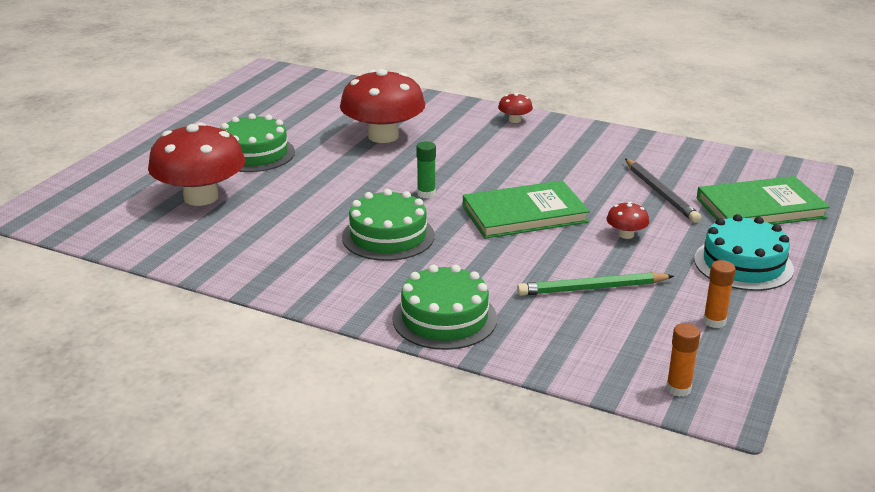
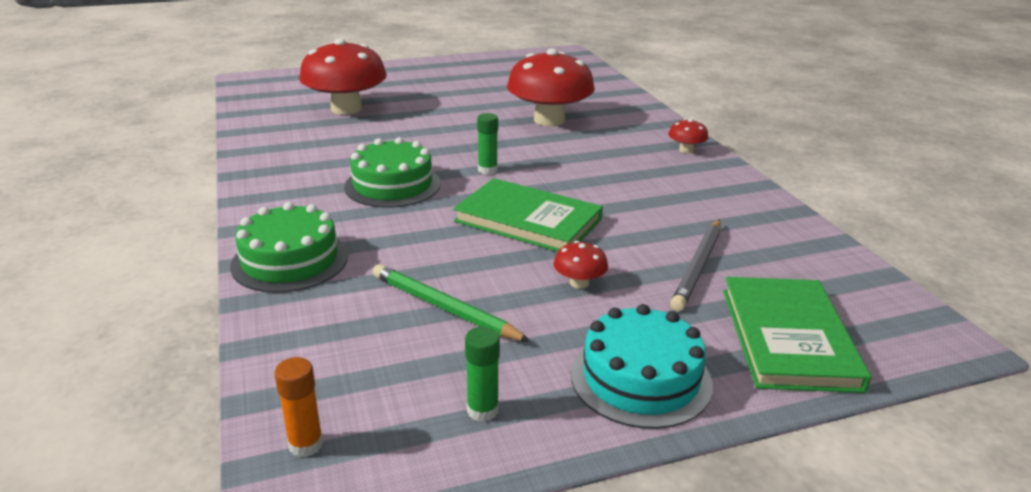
camera: 45 degrees right, 0 degrees up
(254, 154) = (437, 97): green cake -> none
(714, 321) = (482, 410): orange glue stick -> green glue stick
(760, 208) = (788, 338): green book -> green book turned 60 degrees clockwise

